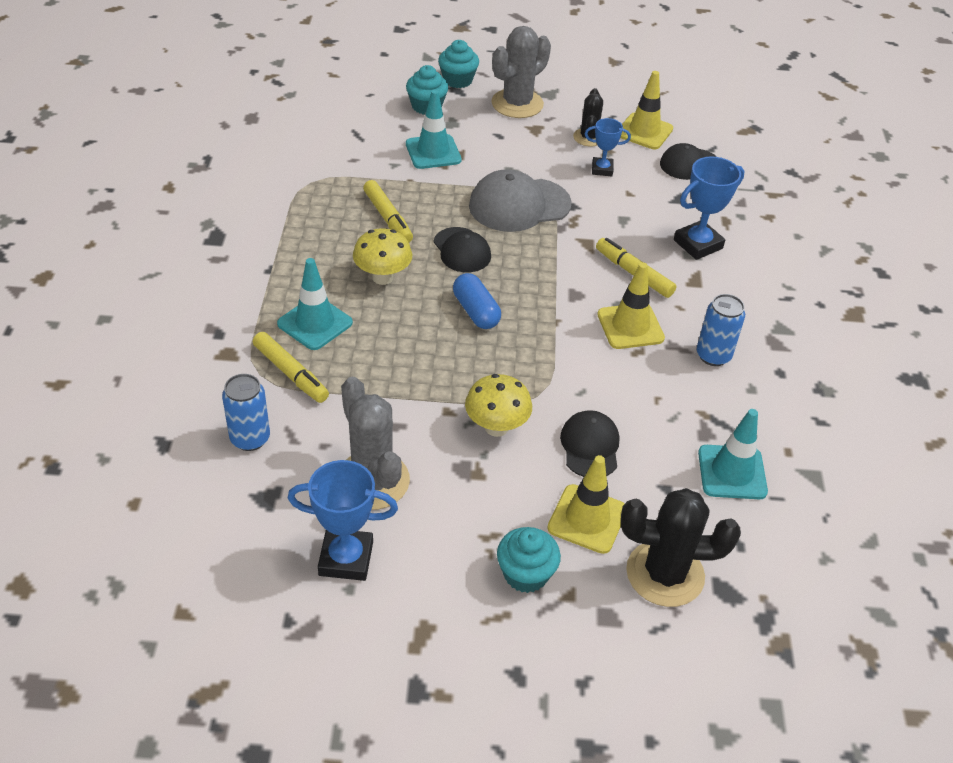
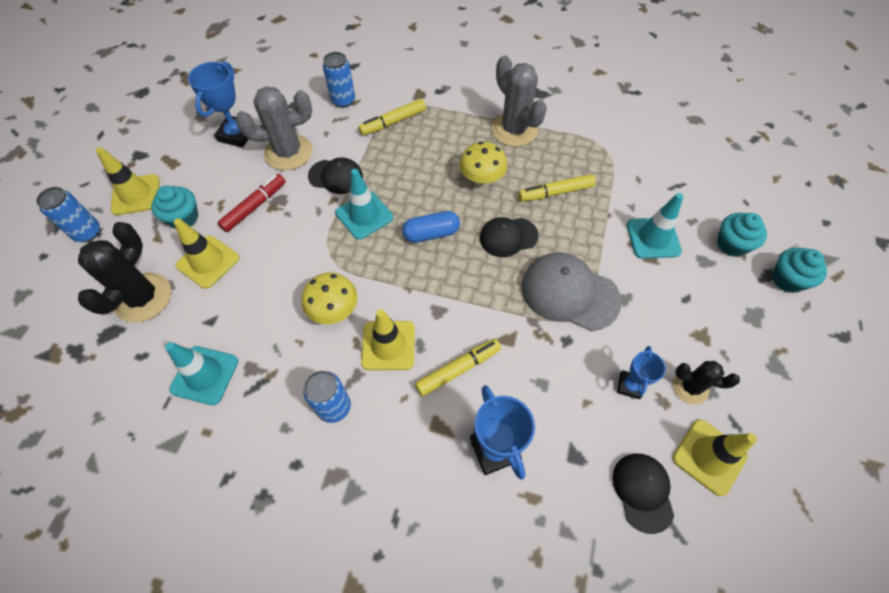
camera: 105 degrees right, 15 degrees up
(315, 323) = (438, 138): turquoise traffic cone -> turquoise traffic cone (364, 215)
(482, 494) = (254, 206): none -> red marker
(496, 427) = (308, 225): yellow mushroom -> yellow mushroom (334, 311)
(501, 657) = (136, 195): none -> yellow traffic cone
(517, 104) = (749, 328): grey cactus -> grey cactus (514, 130)
(519, 205) = (569, 293): grey cap -> grey cap turned 60 degrees counterclockwise
(590, 446) = (269, 280): black cap -> black cap (336, 176)
(590, 695) = (87, 232): none -> blue can

